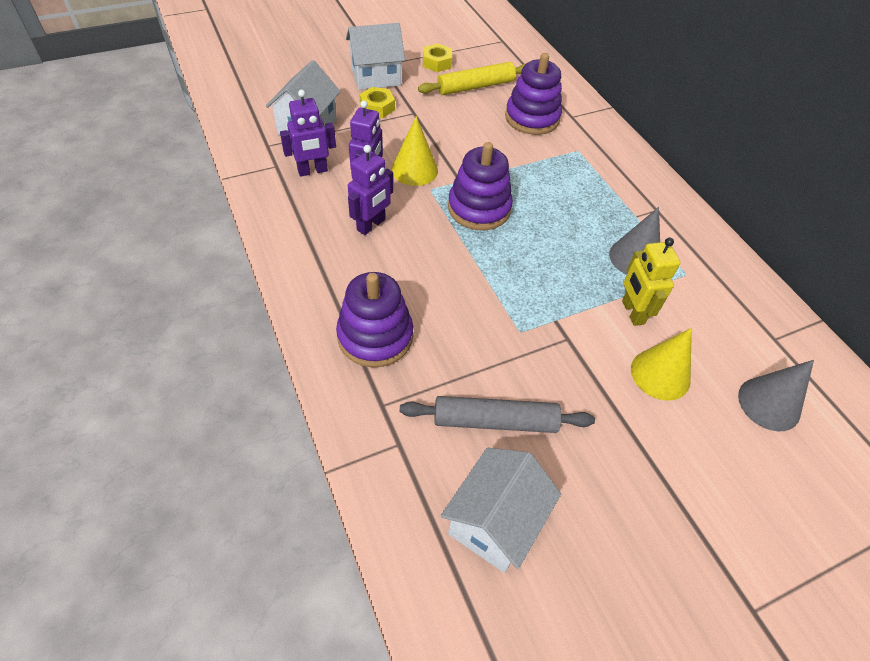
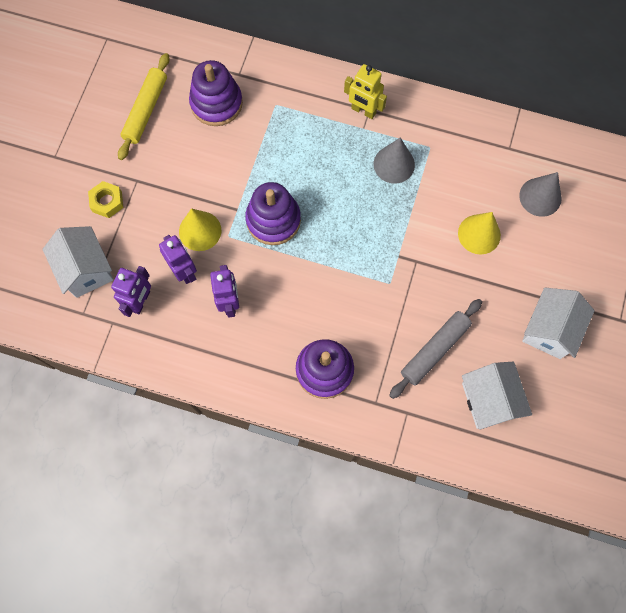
camera: 45 degrees left, 20 degrees up
(376, 77) = (67, 173): white house -> white house (549, 330)
(437, 62) = (90, 113): yellow nut -> none
(632, 312) = (429, 207): yellow robot -> yellow robot (363, 111)

